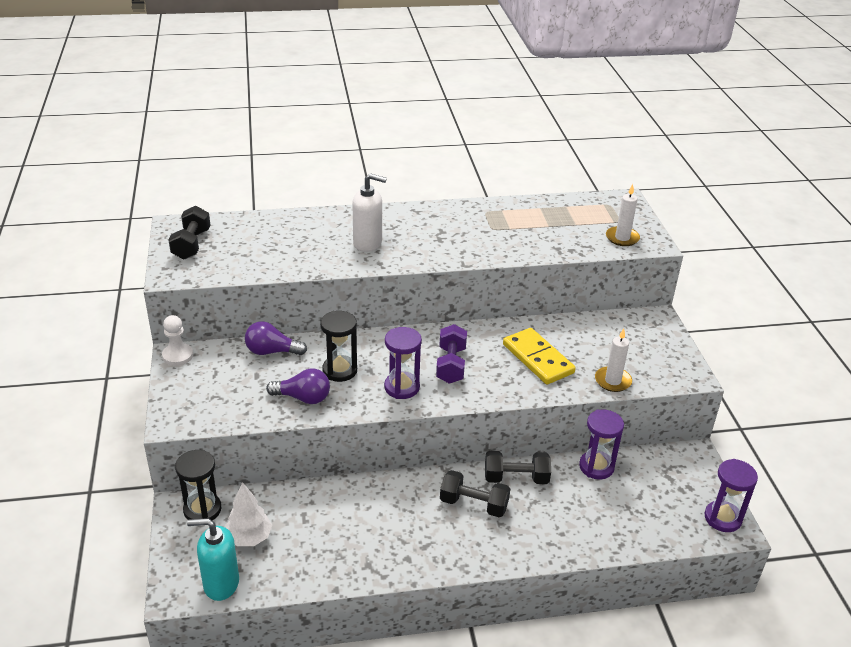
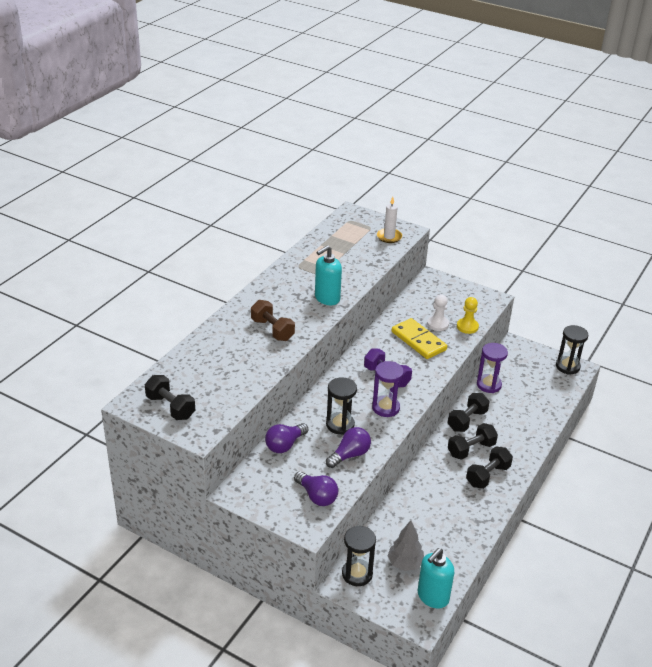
camera: 50 degrees left, 0 degrees up
(178, 356) = (236, 492): white pawn -> white pawn (438, 324)
(222, 405) = (317, 496): none -> purple light bulb
(249, 538) = (405, 563): white tree -> grey tree
(368, 243) = (272, 330): white soap dispenser -> brown dumbbell
(448, 538) = (487, 475): none -> black dumbbell
(460, 249) = (327, 298): none -> turquoise soap dispenser
(538, 359) = (418, 341): yellow domino -> yellow domino turned 45 degrees clockwise
(612, 381) = (467, 327): white candle -> yellow pawn
(722, 518) = (567, 366): purple hourglass -> black hourglass

